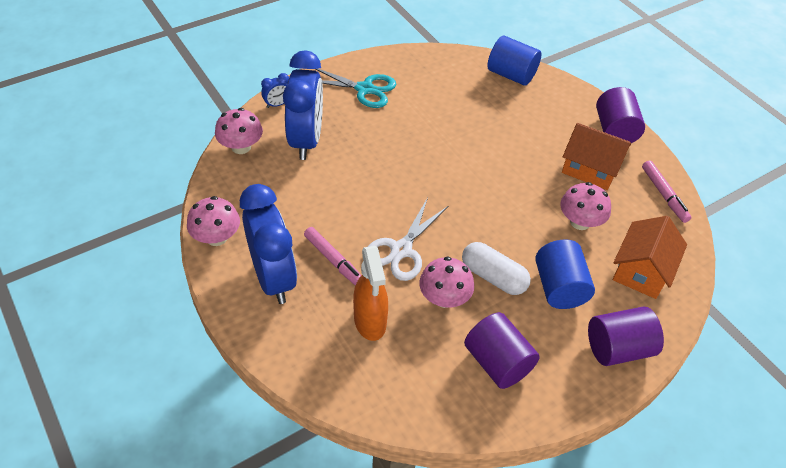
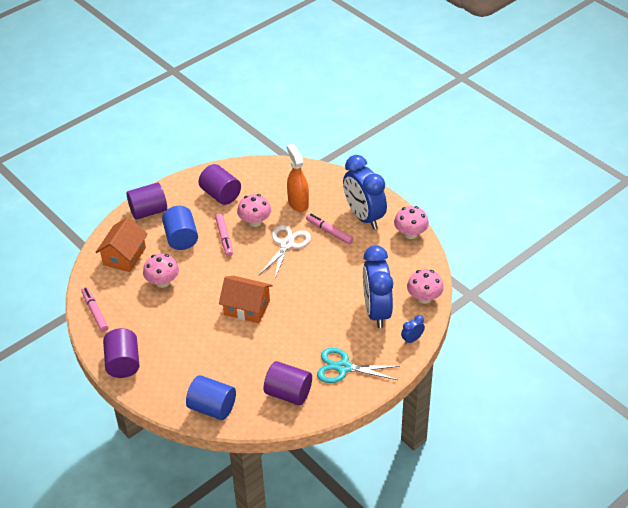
camera: 175 degrees right, 5 degrees down
(429, 75) = (288, 393): none -> purple cylinder
(493, 277) = (224, 238): white capsule -> pink marker
(590, 168) = (149, 324): orange house -> orange house (247, 308)

